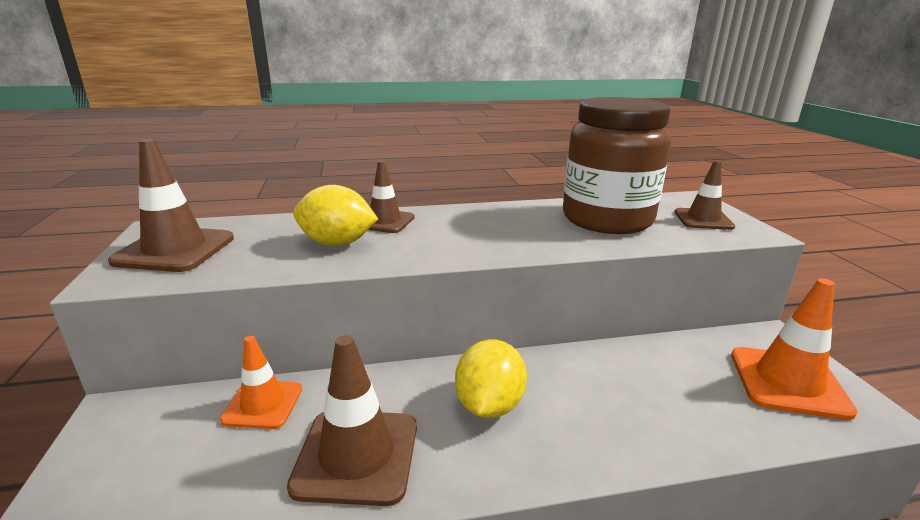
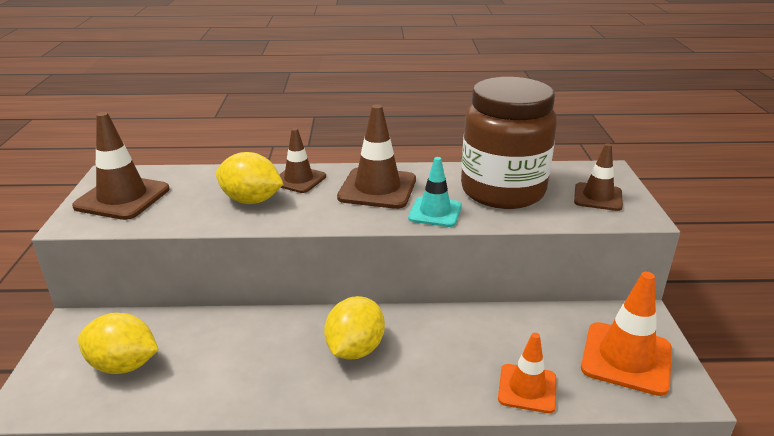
camera: 10 degrees right, 5 degrees up
(190, 461) = (124, 365): none -> yellow lemon
(263, 404) = (181, 329): orange traffic cone -> orange traffic cone (527, 388)
(356, 455) = (241, 375): brown traffic cone -> brown traffic cone (377, 189)
(550, 242) = (435, 212): none -> turquoise traffic cone

